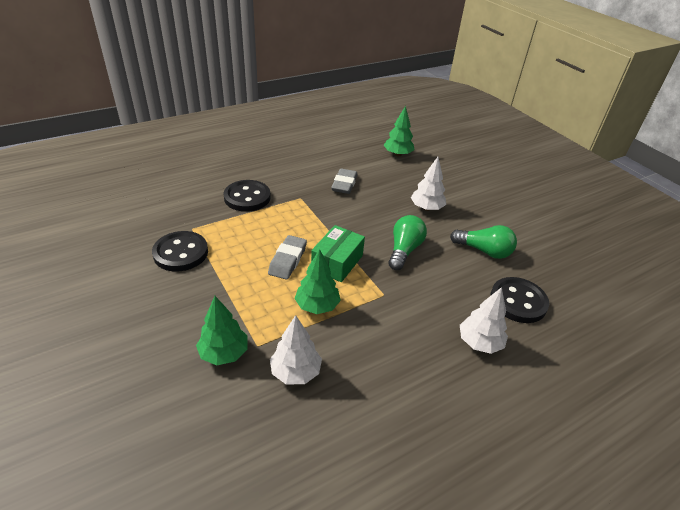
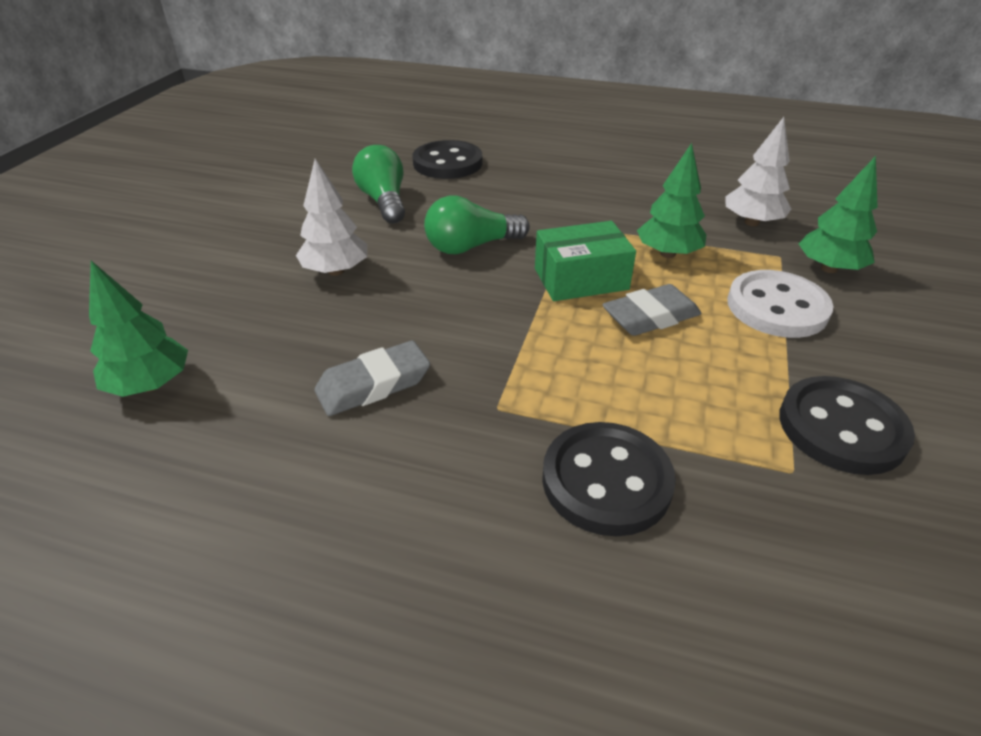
camera: 130 degrees left, 0 degrees up
(237, 301) = (777, 307): none -> white button
(479, 342) = (540, 163): white tree -> none

